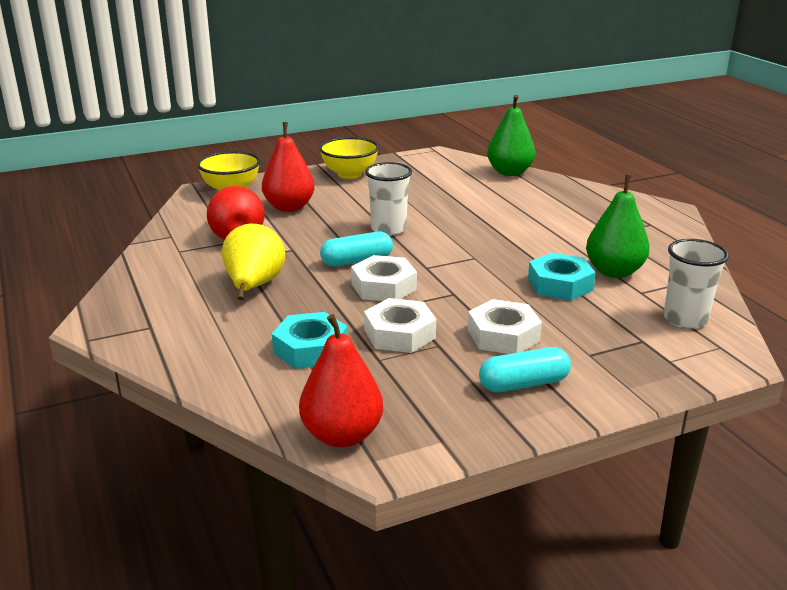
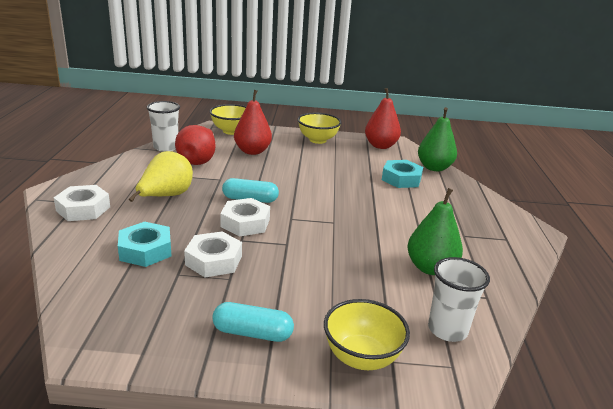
camera: 25 degrees right, 0 degrees up
(342, 435) = (86, 320): red pear -> red pear (380, 146)
(388, 229) = (298, 184): white cup -> white cup (166, 147)
(503, 335) = (283, 288): white nut -> white nut (83, 209)
(560, 284) = (374, 263): turquoise nut -> turquoise nut (401, 179)
(642, 367) = (361, 357): none -> yellow bowl

